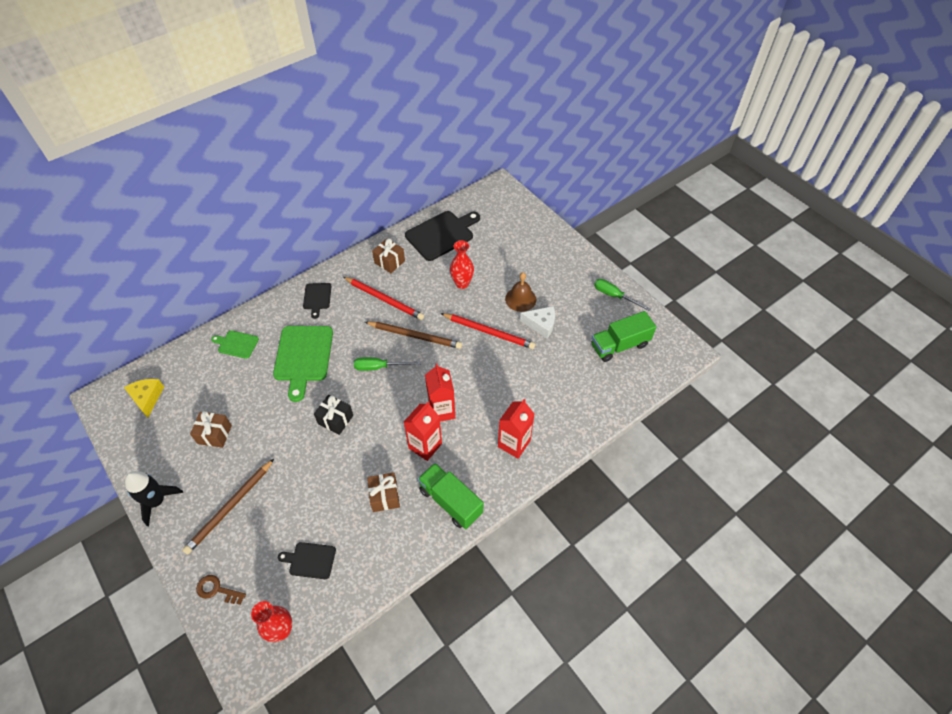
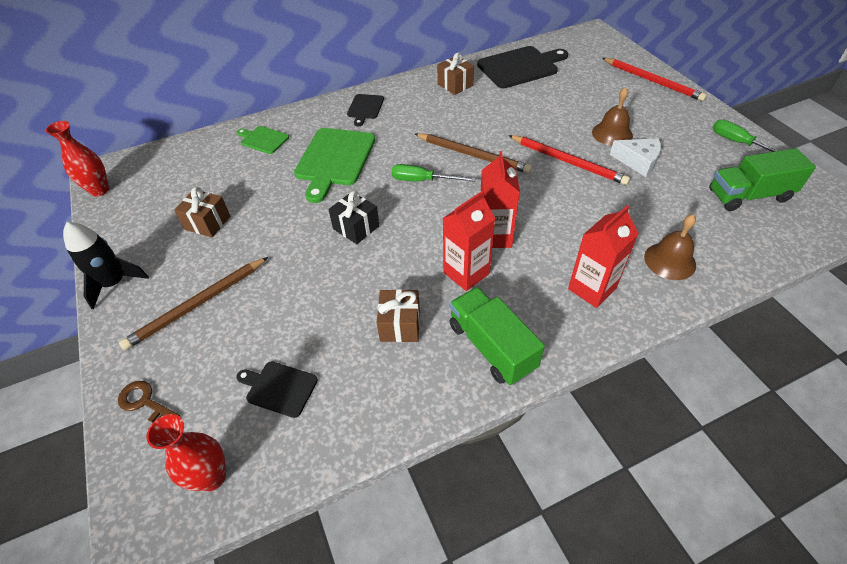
camera: 15 degrees right, 5 degrees down
(147, 398) = (147, 177): yellow cheese -> none
(384, 299) = (442, 117): red pencil -> red pencil (652, 81)
(462, 283) = (539, 112): red vase -> red vase (99, 190)
(565, 411) = (670, 261): none -> brown bell

